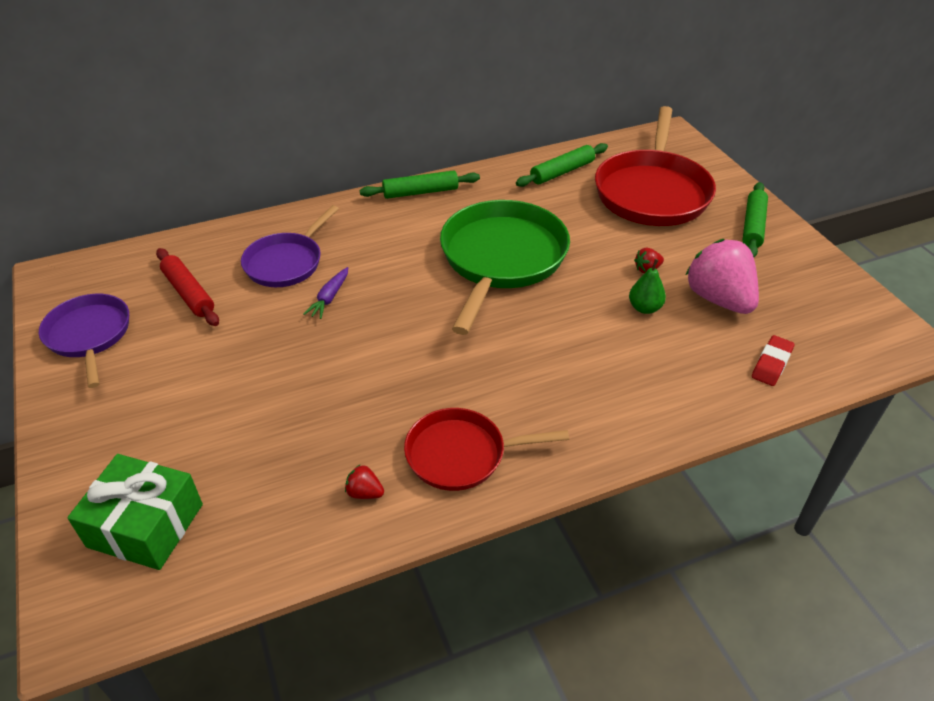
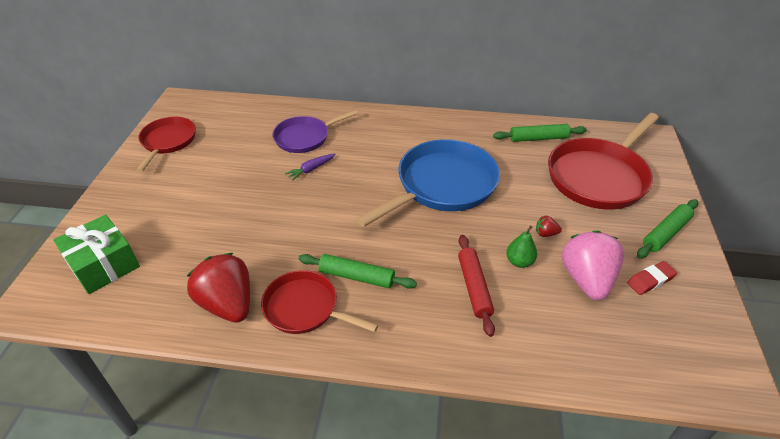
camera: 30 degrees right, 0 degrees up
(89, 335) = (168, 142): purple pan -> red pan
(189, 293) = (237, 136): red rolling pin -> red rolling pin (474, 287)
(364, 493) = (228, 304): red strawberry -> red strawberry, size x2.47
(420, 192) = (425, 120): green rolling pin -> green rolling pin (356, 276)
(501, 259) = (442, 185): green pan -> blue pan
(771, 364) = (589, 350): red eraser -> red eraser (650, 280)

